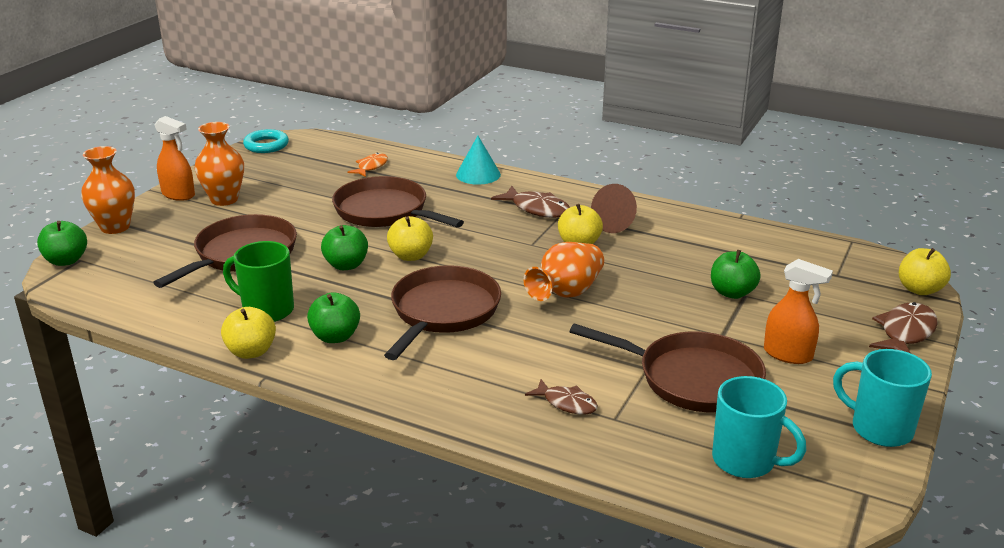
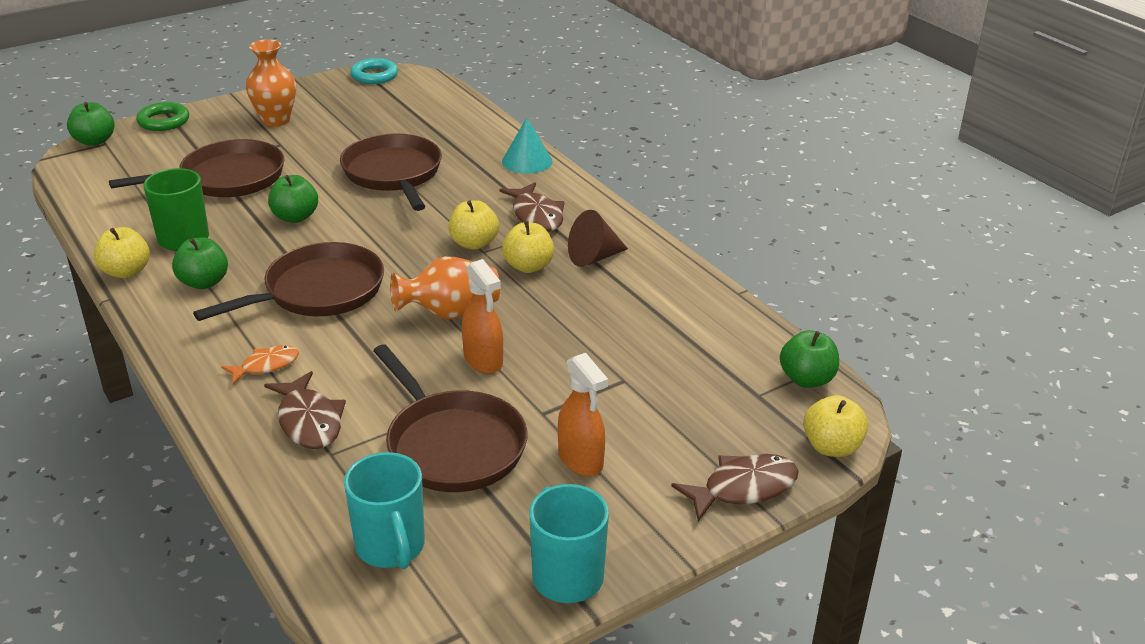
camera: 30 degrees right, 5 degrees up
(115, 227) = (164, 121): orange vase -> green ring
(178, 195) = (246, 105): orange spray bottle -> orange spray bottle (483, 360)
(371, 167) = (438, 124): orange fish -> orange fish (266, 366)
(411, 256) = (360, 226): yellow apple -> yellow apple (474, 243)
(566, 403) = (309, 421): brown fish -> brown fish, size x1.52
(732, 293) = (613, 372): green apple -> green apple (806, 379)

